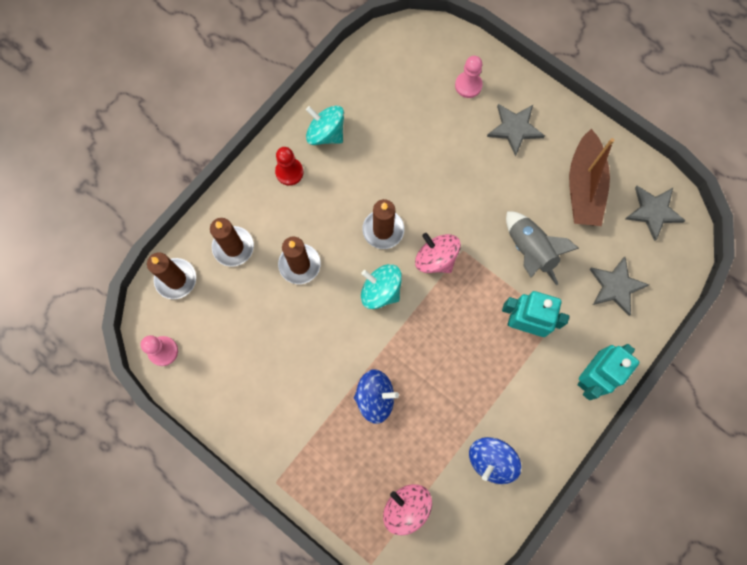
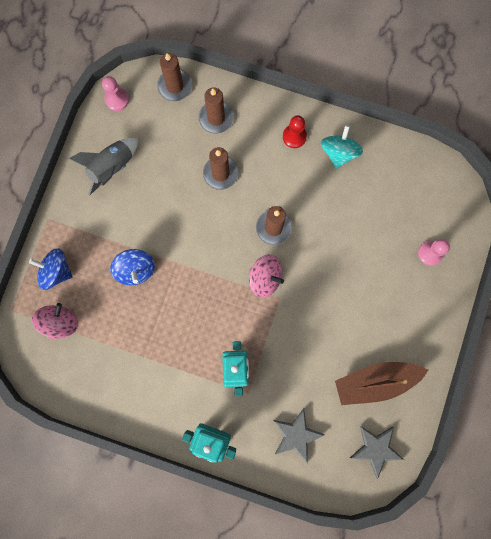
camera: 70 degrees right, 5 degrees up
(380, 291) = (222, 244): turquoise spinning top -> none
(436, 258) = (265, 278): pink spinning top -> pink spinning top turned 90 degrees clockwise
(491, 460) = (117, 376): blue spinning top -> blue spinning top (56, 271)
(514, 129) = (405, 305): grey star -> none
(530, 251) = (300, 353): grey rocket -> grey rocket (112, 167)

